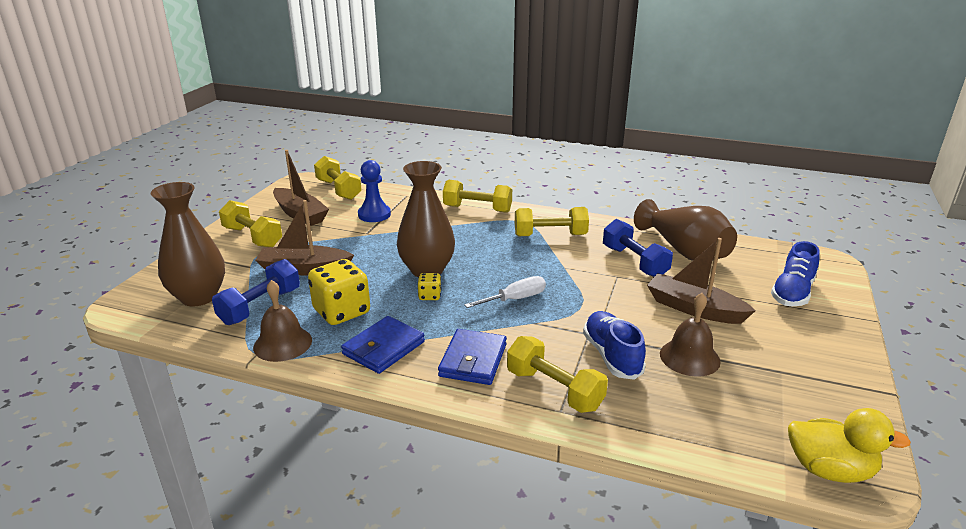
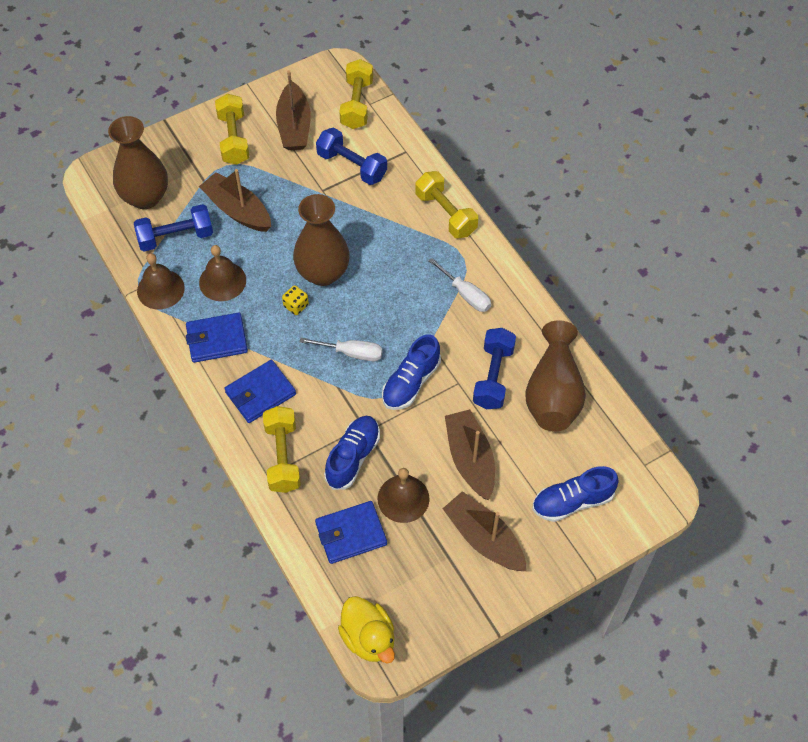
camera: 40 degrees right, 30 degrees up
(341, 312) = (222, 281): yellow dice -> brown bell
(374, 214) = (352, 166): blue pawn -> blue dumbbell
(550, 235) = (465, 294): yellow dumbbell -> white screwdriver
(584, 292) = (411, 382): none -> blue shoe
(691, 405) = (351, 534): none -> blue wallet
(782, 345) = (484, 538): none -> brown boat

